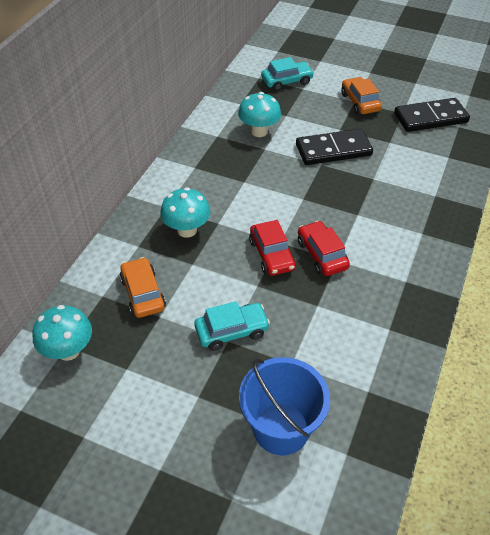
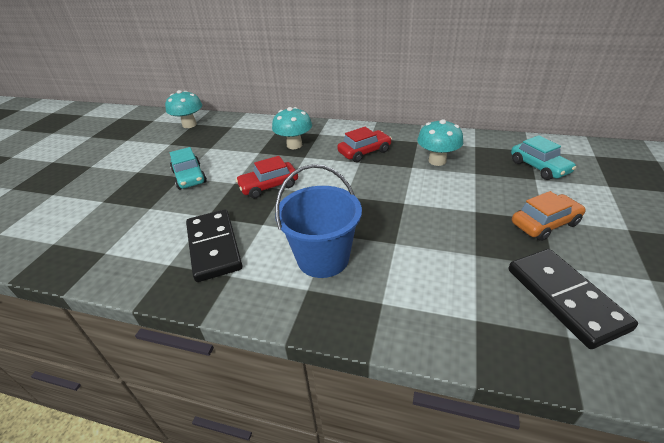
camera: 85 degrees right, 10 degrees down
(143, 293) = (231, 139): orange car -> none
(281, 429) = (93, 209): blue bucket -> blue bucket (323, 258)
(322, 255) = (269, 214): red car -> red car (364, 152)
(333, 150) = (433, 209): black domino -> black domino (213, 247)

